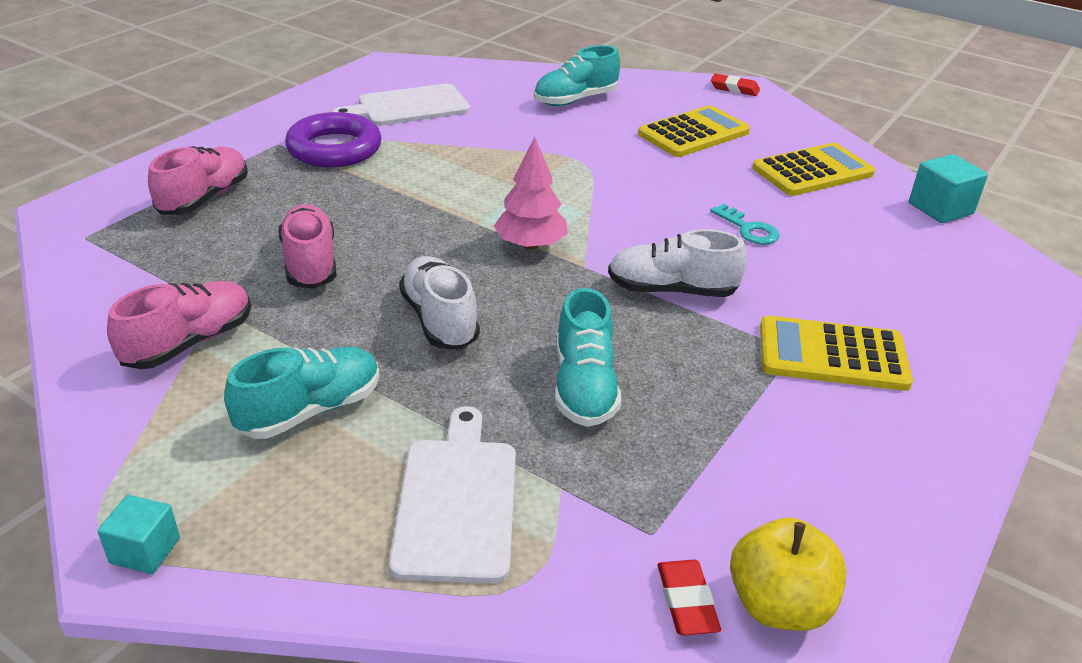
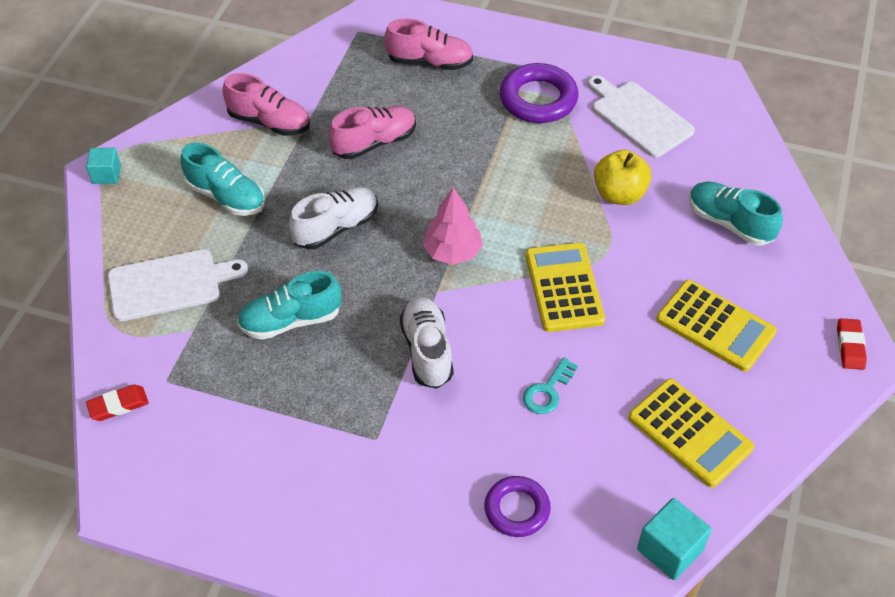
camera: 75 degrees right, 15 degrees up
(778, 605) = (124, 450): yellow apple -> yellow apple (619, 194)
(832, 355) = (380, 465): yellow calculator -> yellow calculator (564, 288)
(896, 277) = (517, 509): none -> purple ring

